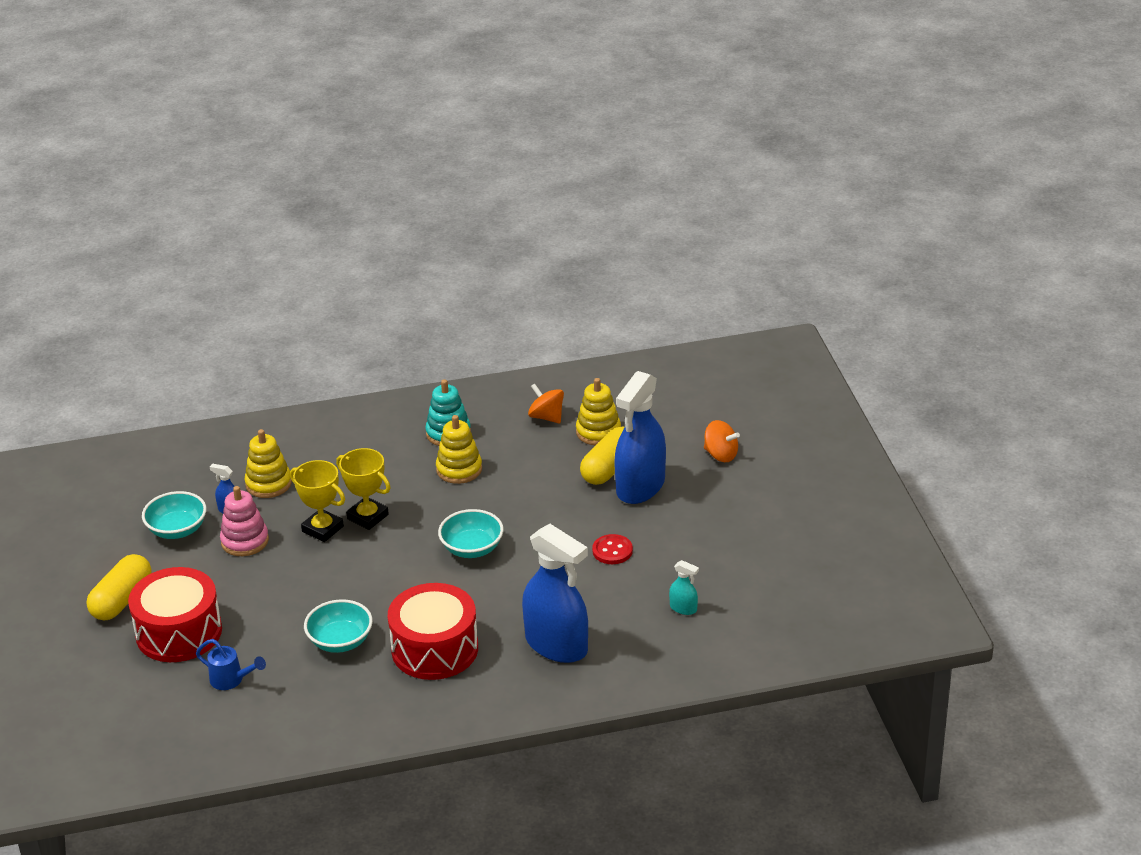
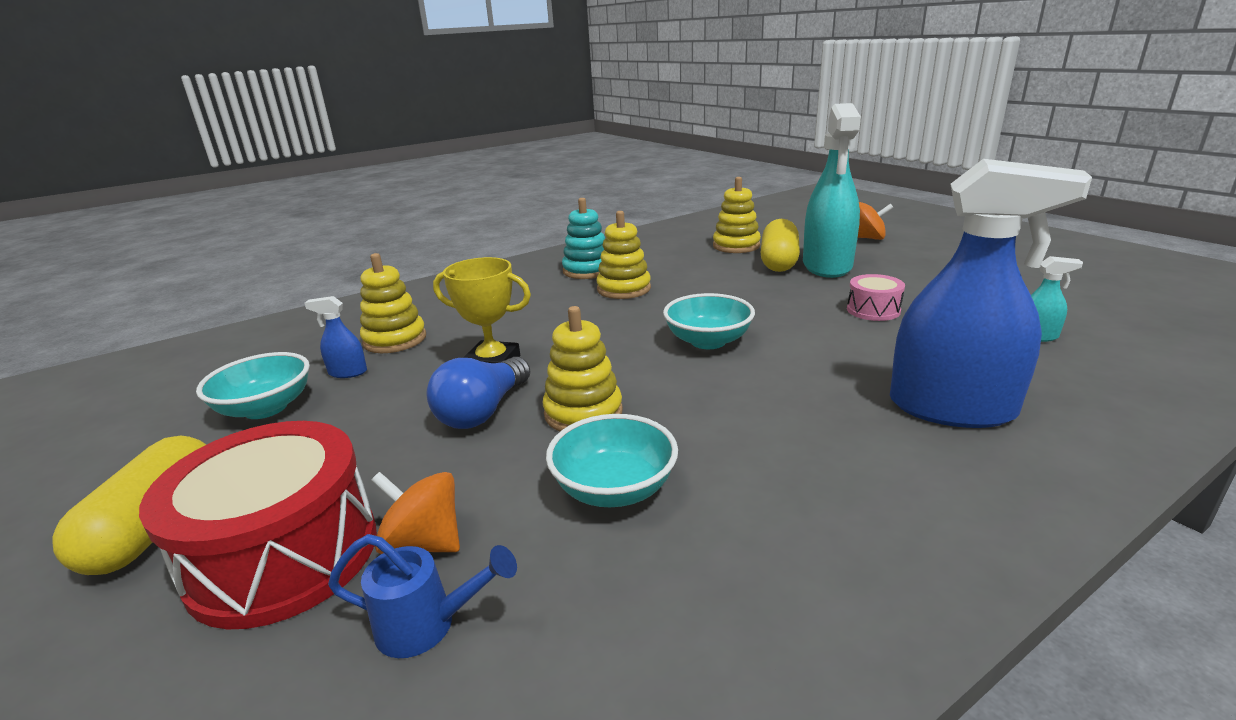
camera: 20 degrees left, 10 degrees down
(245, 541) = (380, 398): pink stacking toy -> none
(299, 570) = (483, 411): none -> blue light bulb
(354, 587) = (583, 413): none -> yellow stacking toy
(367, 517) = (546, 342): yellow trophy -> none
(435, 649) = (783, 459): red drum -> none
(546, 417) = (675, 247): orange spinning top -> orange spinning top (424, 543)
(612, 551) = (873, 310): red button -> pink drum
(640, 486) = (827, 266): blue spray bottle -> turquoise spray bottle

